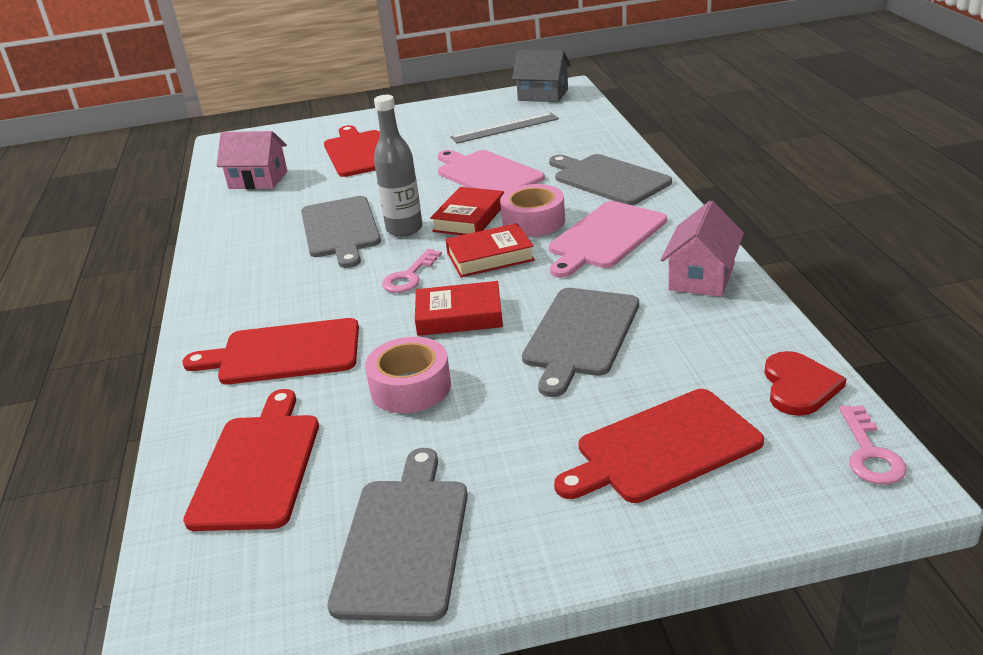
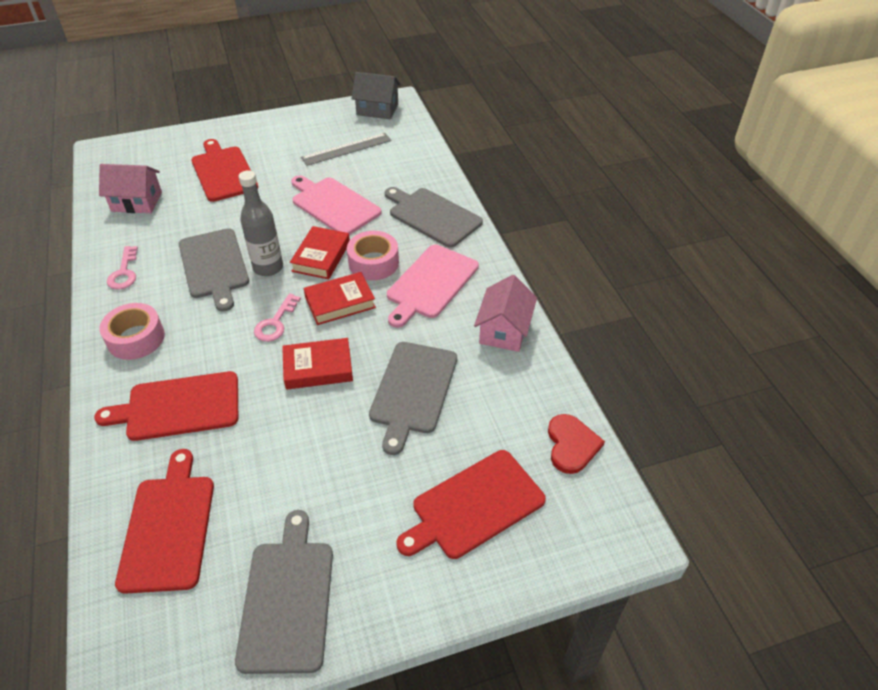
camera: 10 degrees left, 15 degrees up
(410, 387) = (283, 444): pink tape -> pink tape (136, 338)
(870, 453) = (617, 510): pink key -> pink key (124, 272)

